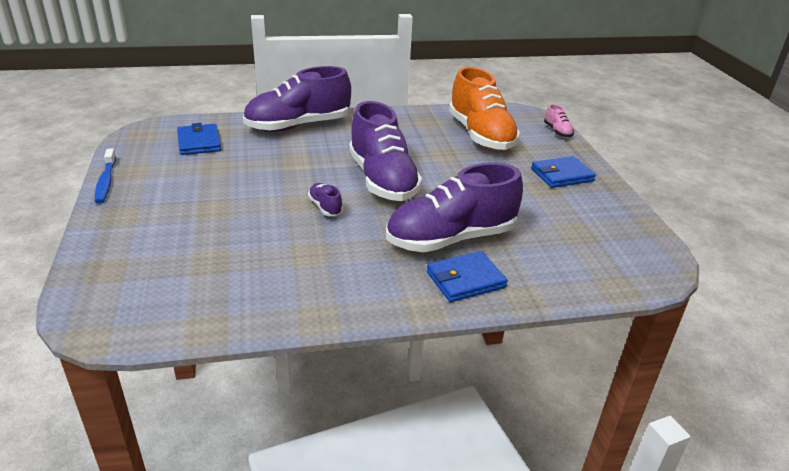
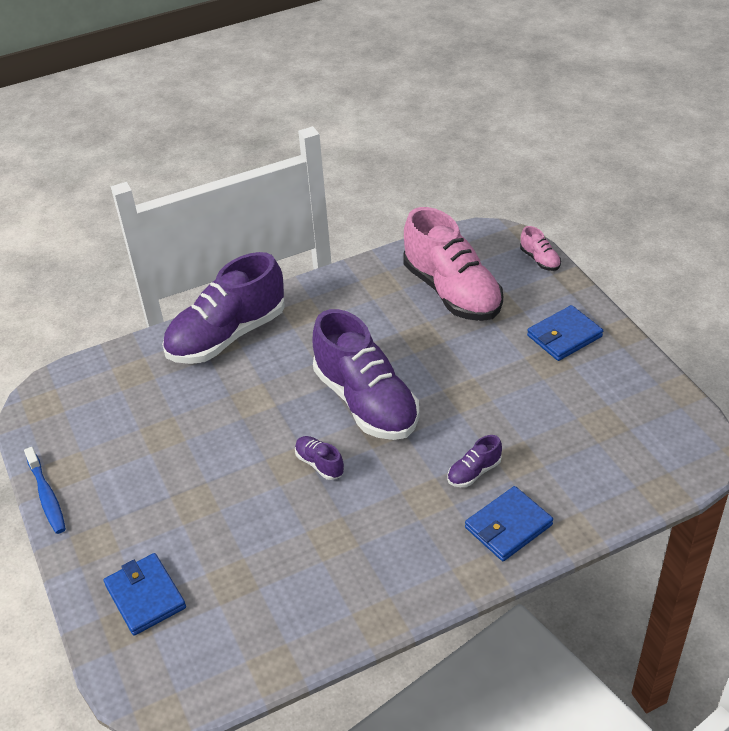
camera: 10 degrees left, 10 degrees up
(199, 142) = (121, 399): blue wallet -> blue wallet (145, 596)
(451, 239) = (474, 472): purple shoe -> purple shoe, size x0.41
(480, 135) = (452, 292): orange shoe -> pink shoe

